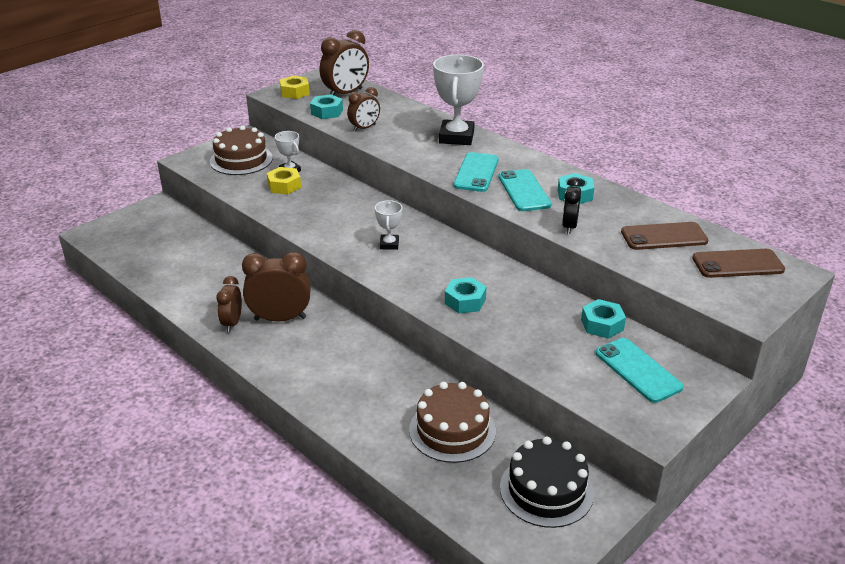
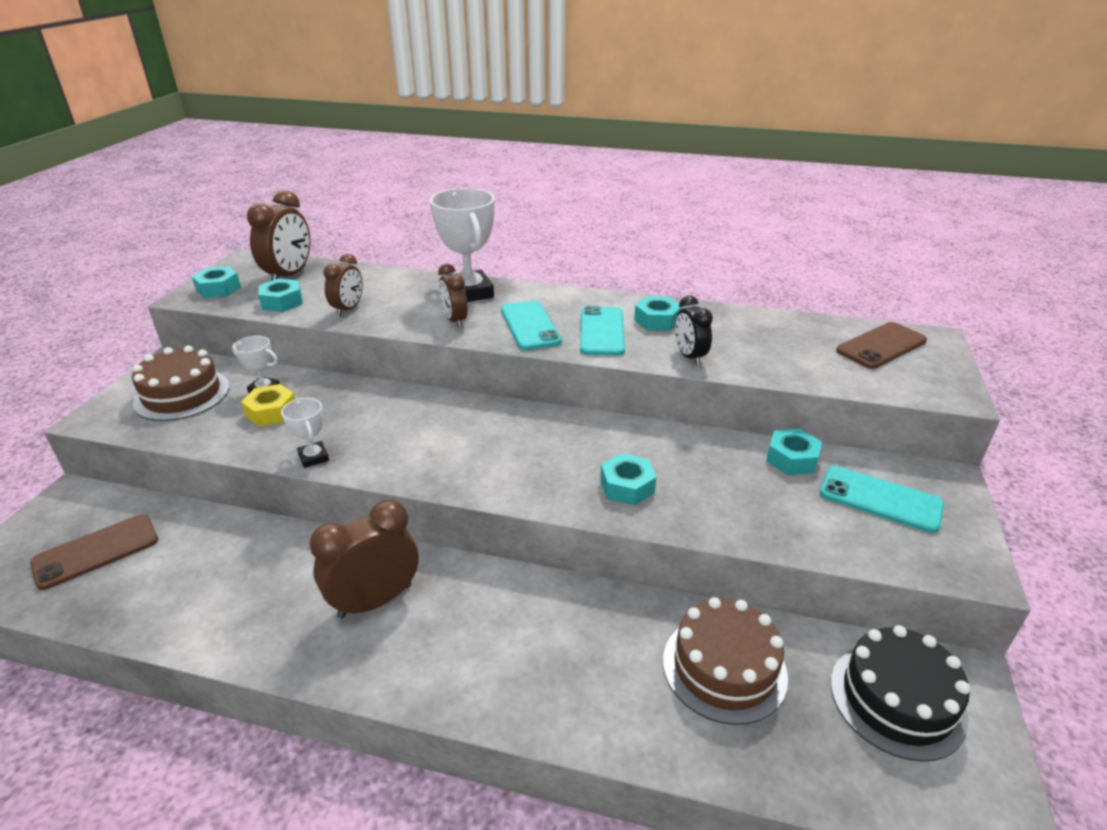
camera: 30 degrees left, 0 degrees up
(232, 323) = (307, 638): brown clock -> brown clock (455, 320)
(295, 92) = (218, 289): yellow nut -> turquoise nut
(389, 244) = (473, 445): white trophy -> white trophy (313, 457)
(524, 191) = (602, 331): turquoise phone -> turquoise phone turned 45 degrees clockwise
(664, 237) = (787, 339): brown phone -> brown phone (96, 551)

